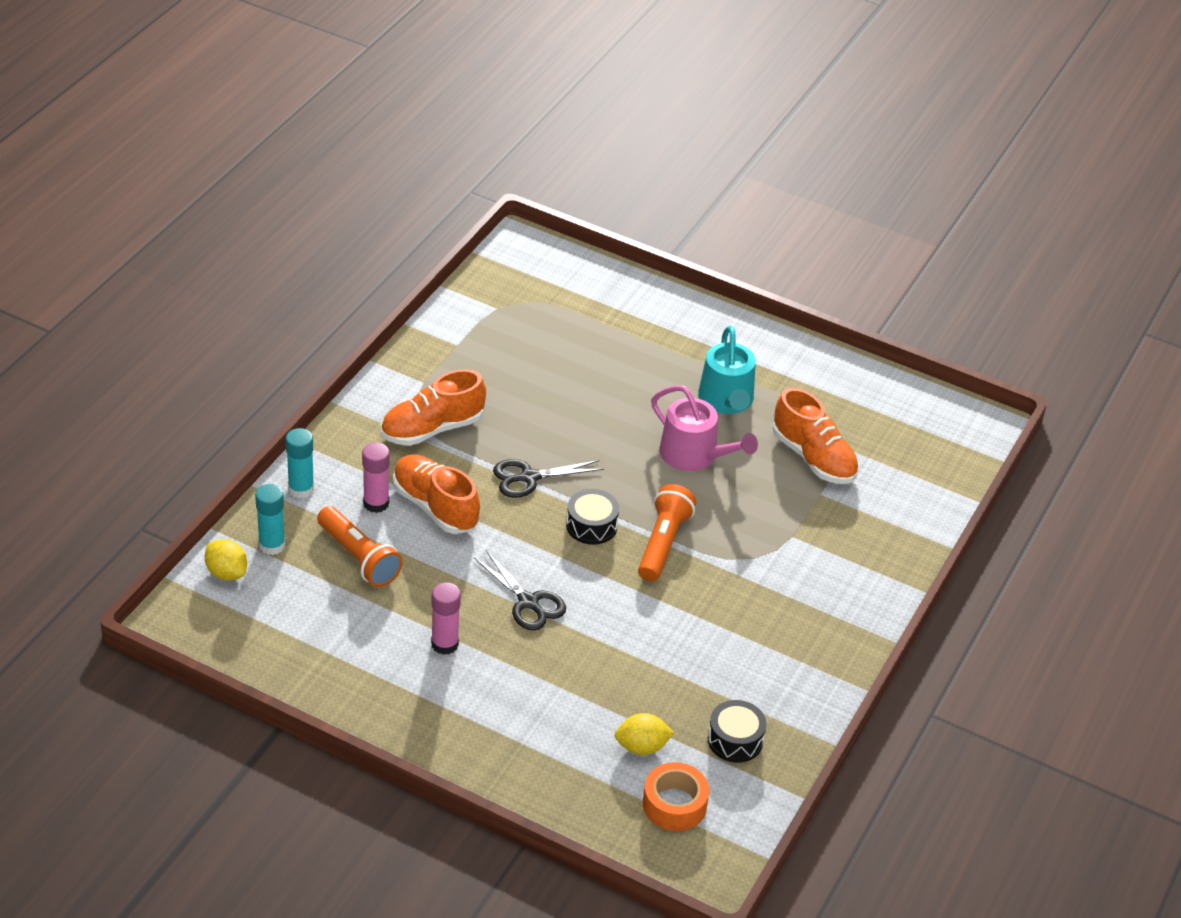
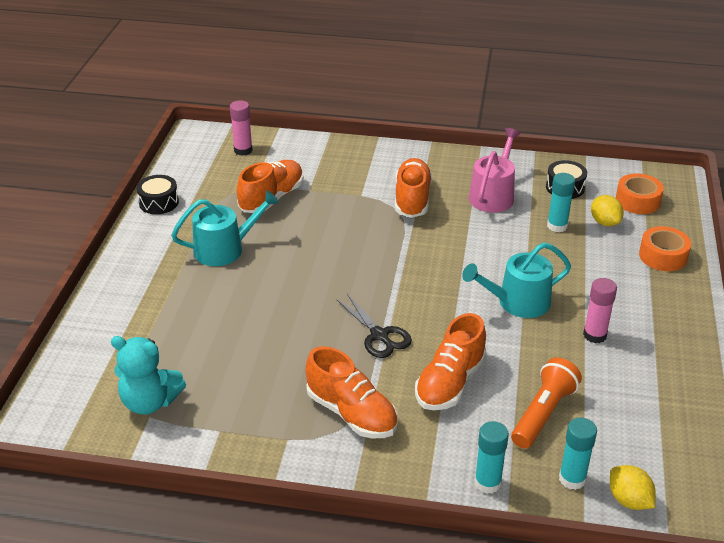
camera: 105 degrees left, 5 degrees down
(226, 573) = (629, 500): yellow lemon -> yellow lemon turned 60 degrees counterclockwise
(376, 503) = (471, 422): pink glue stick -> pink glue stick (243, 150)
(515, 311) = (150, 402): none -> turquoise teddy bear
(528, 602) = (518, 302): black scissors -> turquoise watering can
(549, 772) = (663, 256): none -> orange tape
(591, 526) = (413, 288): black drum -> black drum (159, 202)
(653, 695) = (557, 226): none -> turquoise glue stick
(663, 543) = (408, 250): orange flashlight -> none
(694, 455) = (300, 253): pink watering can -> pink watering can (493, 195)
(765, 579) = (412, 199): none -> orange shoe

